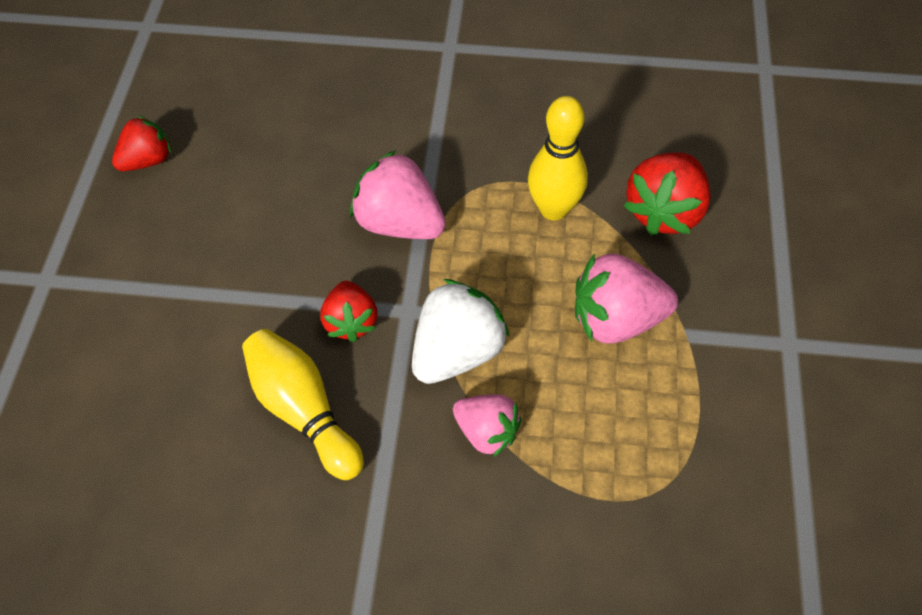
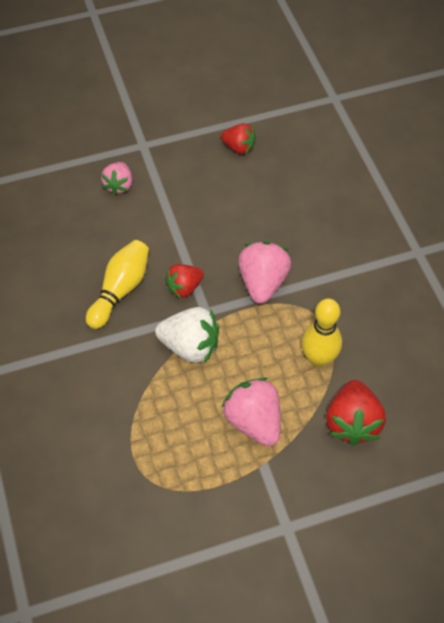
camera: 65 degrees right, 0 degrees up
(486, 432) = (147, 380): pink strawberry -> pink strawberry (119, 185)
(664, 212) = (352, 422): red strawberry -> red strawberry turned 90 degrees counterclockwise

